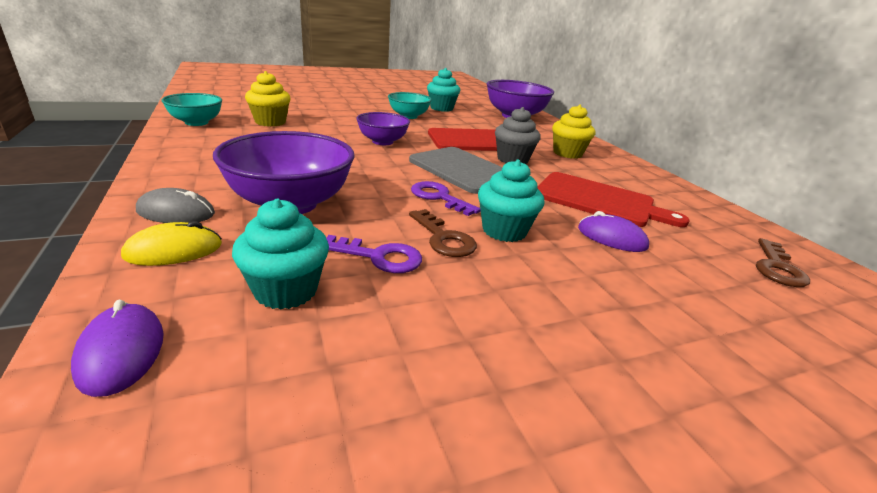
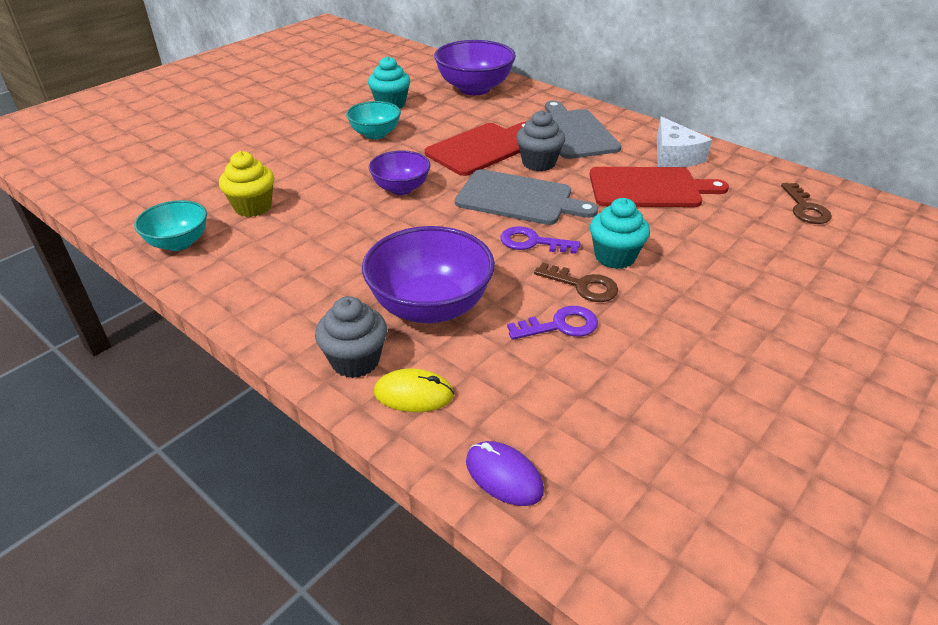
camera: 25 degrees left, 10 degrees up
(174, 250) = (414, 394): yellow mouse -> yellow mouse turned 60 degrees clockwise
(176, 212) = (355, 361): grey mouse -> grey cupcake
(286, 290) = (537, 384): turquoise cupcake -> none
(567, 153) = (574, 132): yellow cupcake -> grey cutting board
(611, 238) = (689, 228): purple mouse -> none
(650, 190) = (674, 156): none -> white cheese

